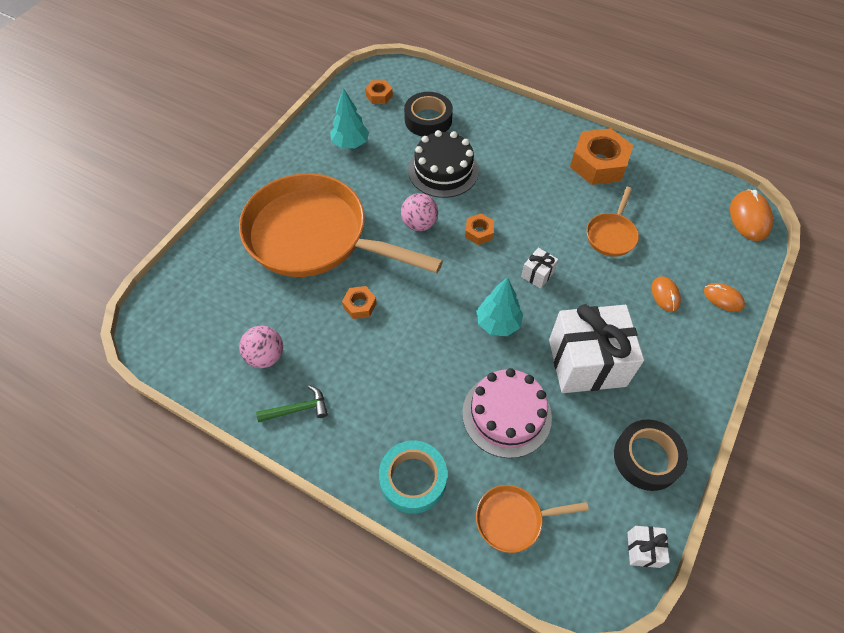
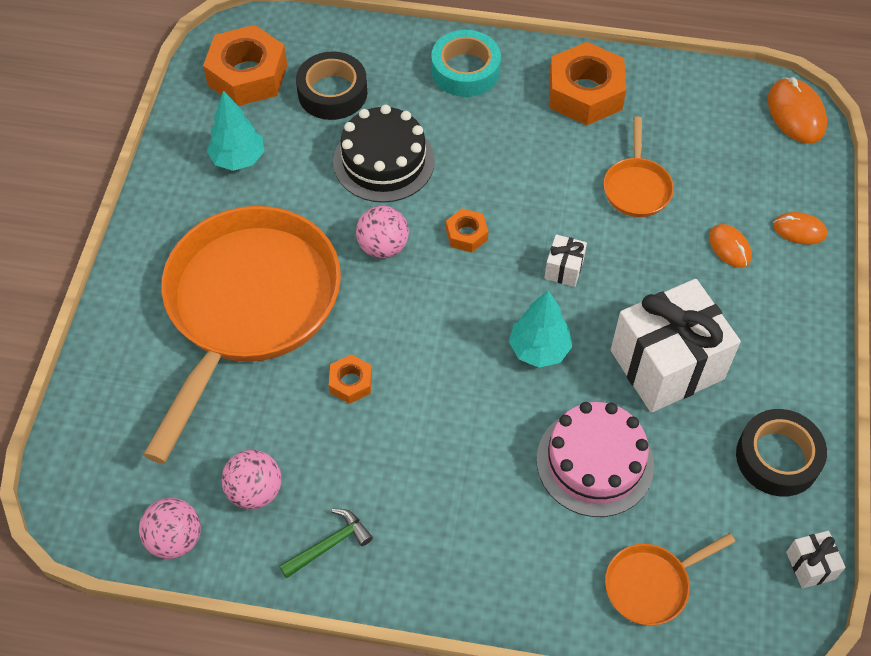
camera: 20 degrees left, 0 degrees up
(200, 370) = (175, 539): none -> pink ball
(315, 236) = (248, 307): orange pan -> orange pan turned 105 degrees clockwise
(379, 95) = (247, 75): orange nut -> orange nut, size x2.04
(413, 479) = (513, 580): turquoise tape -> turquoise tape (465, 70)

